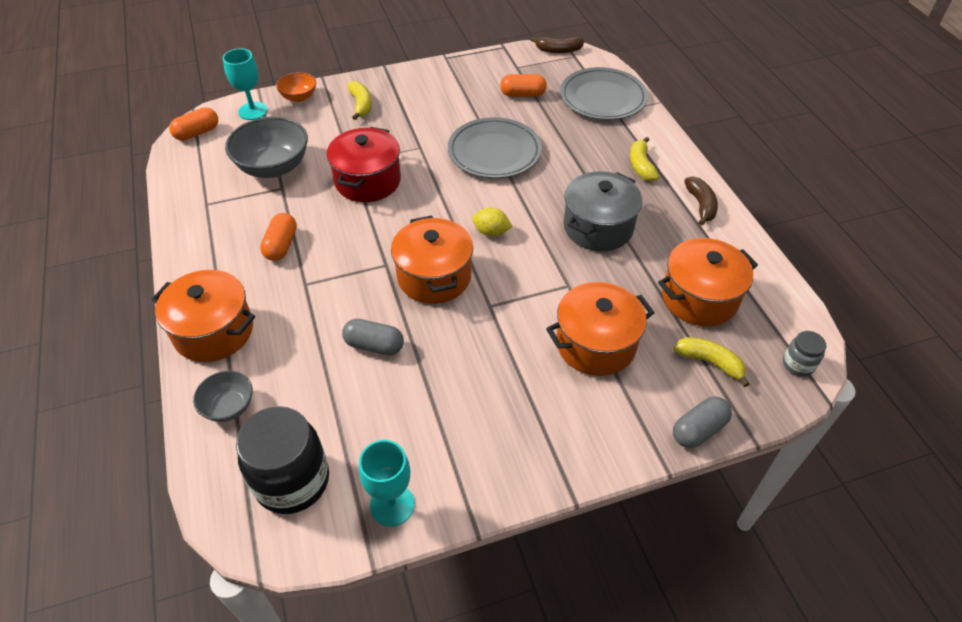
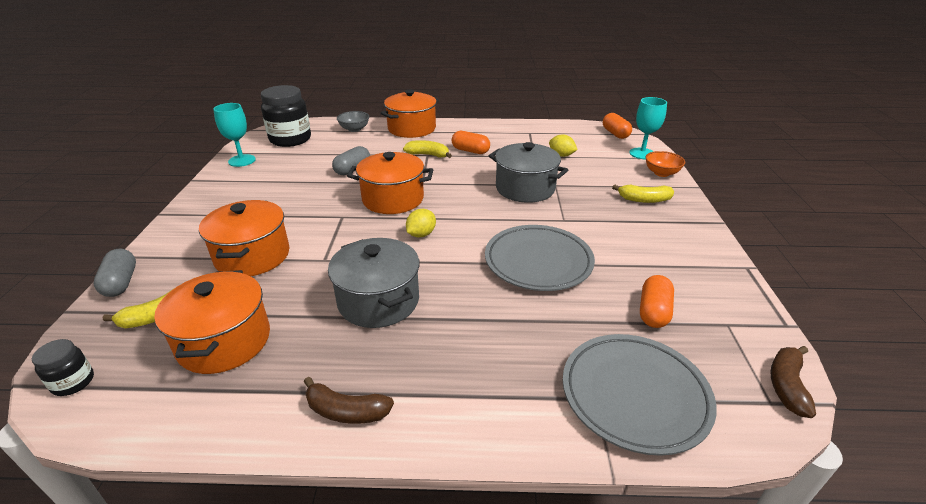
camera: 110 degrees right, 15 degrees down
(273, 167) = (561, 155): grey bowl -> yellow lemon
(368, 181) = (525, 188): red pot -> grey pot
(641, 166) = (458, 378): yellow banana -> yellow banana (428, 155)
(798, 364) = (73, 382): grey jar -> black jar

